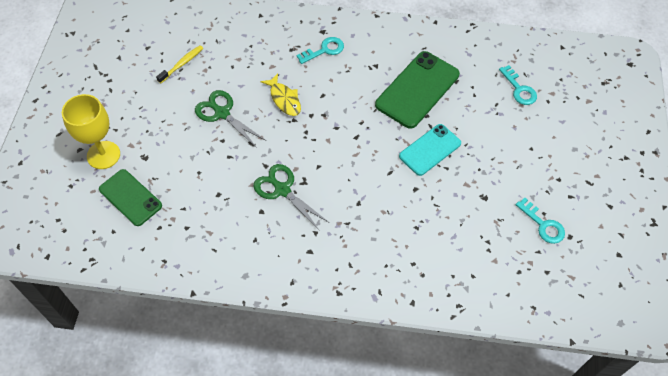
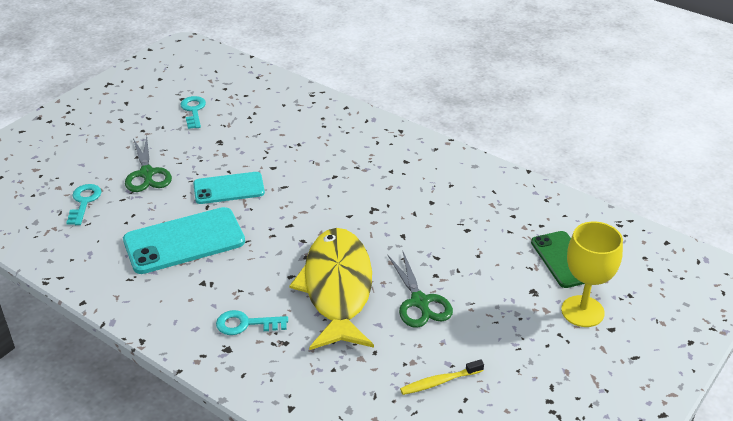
camera: 150 degrees left, 20 degrees down
(282, 190) = (399, 210): green scissors -> green scissors (147, 173)
(284, 99) = (337, 288): yellow fish -> yellow fish, size x2.23
(417, 89) = (184, 241): green phone -> turquoise phone

